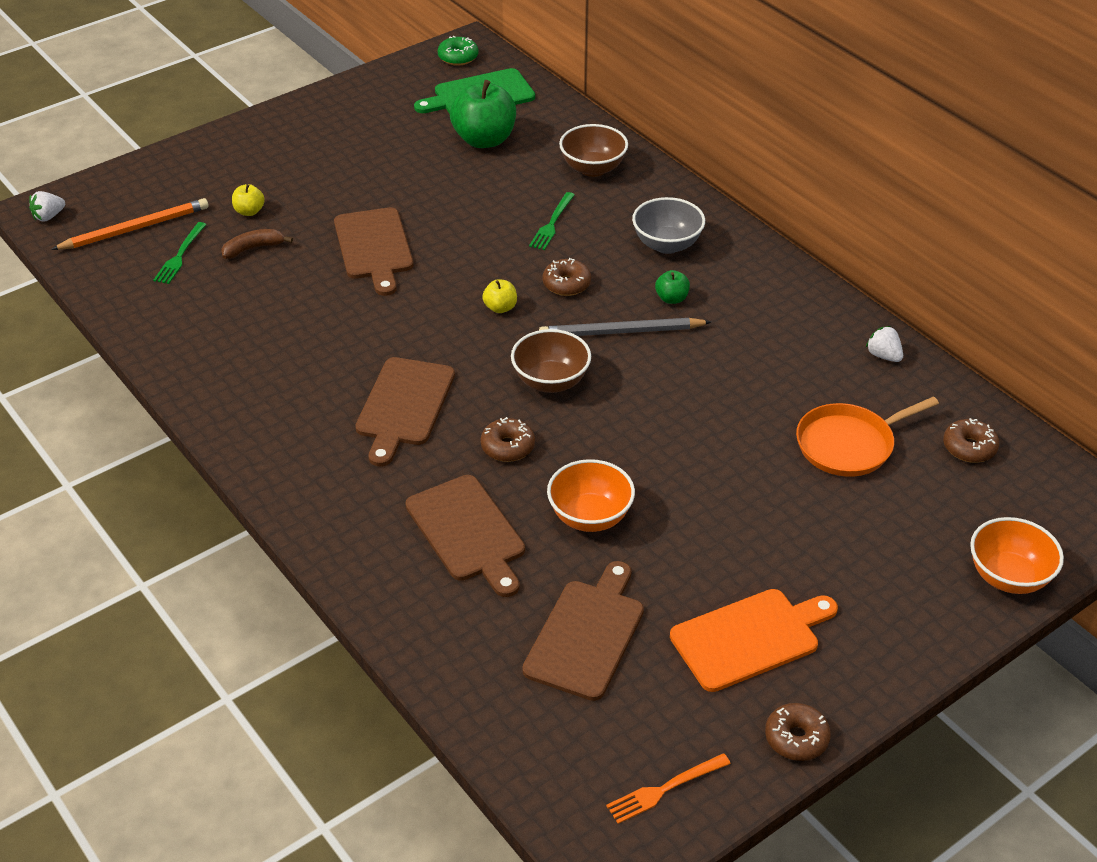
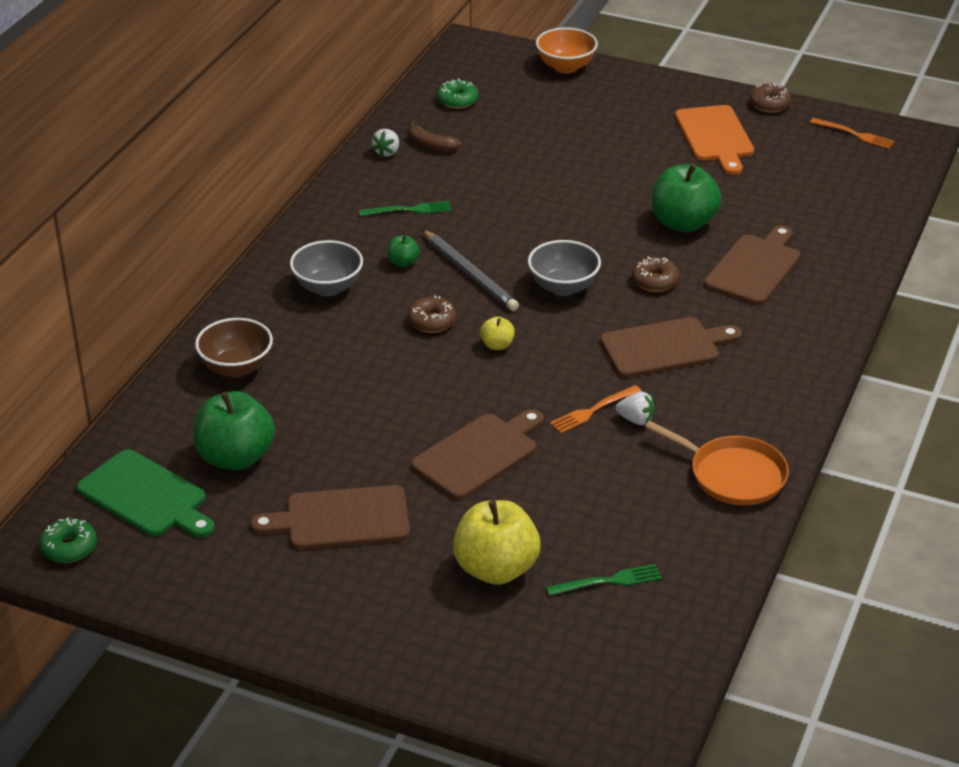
camera: 120 degrees left, 5 degrees down
(48, 216) = (641, 728): white strawberry -> white strawberry (636, 420)
(135, 228) = (598, 642): orange pencil -> none
(249, 211) = (496, 569): yellow apple -> yellow apple, size x2.17
(253, 248) = (551, 534): brown banana -> brown banana (430, 145)
(364, 326) = (593, 410): none -> orange fork
(551, 381) = (563, 287): brown bowl -> grey bowl
(552, 223) = (349, 360): green fork -> green fork (409, 210)
(586, 635) = (782, 192): brown cutting board -> brown cutting board (341, 519)
(590, 517) = (683, 223): orange bowl -> green apple
(750, 638) = (715, 137): orange cutting board -> orange cutting board turned 135 degrees counterclockwise
(849, 444) = (501, 144): orange pan -> orange pan (733, 475)
(969, 448) = (457, 101): brown donut -> green donut

